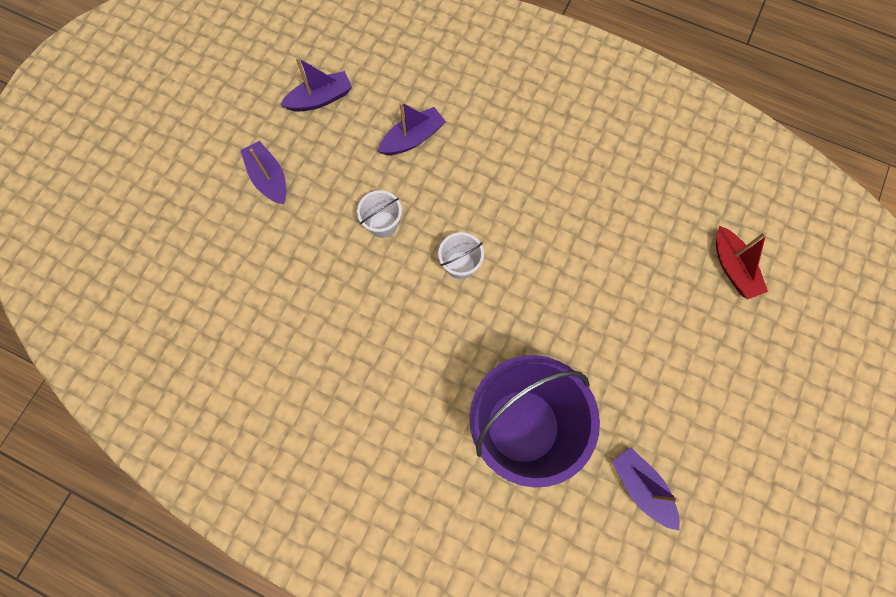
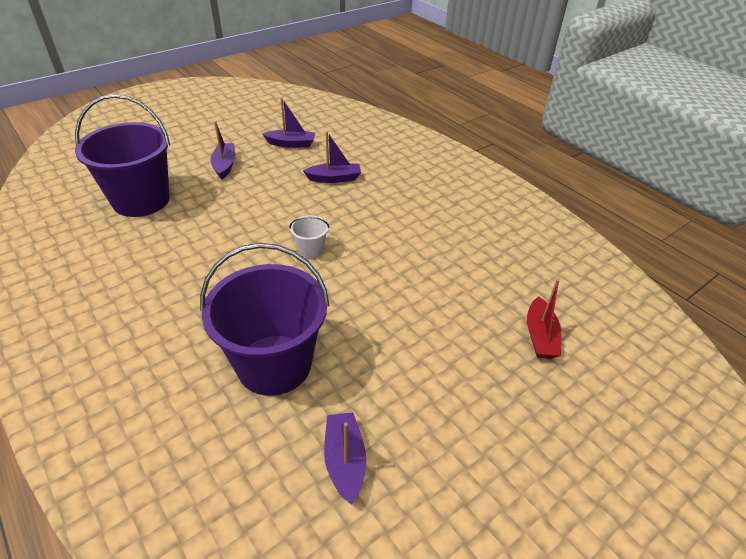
camera: 25 degrees right, 30 degrees down
(218, 286) = (141, 200): none -> purple bucket
(382, 224) = (275, 210): white bucket -> none

